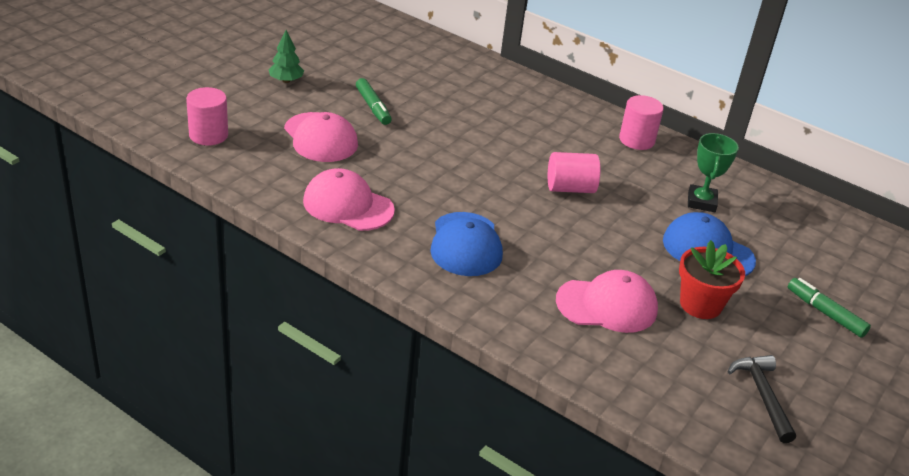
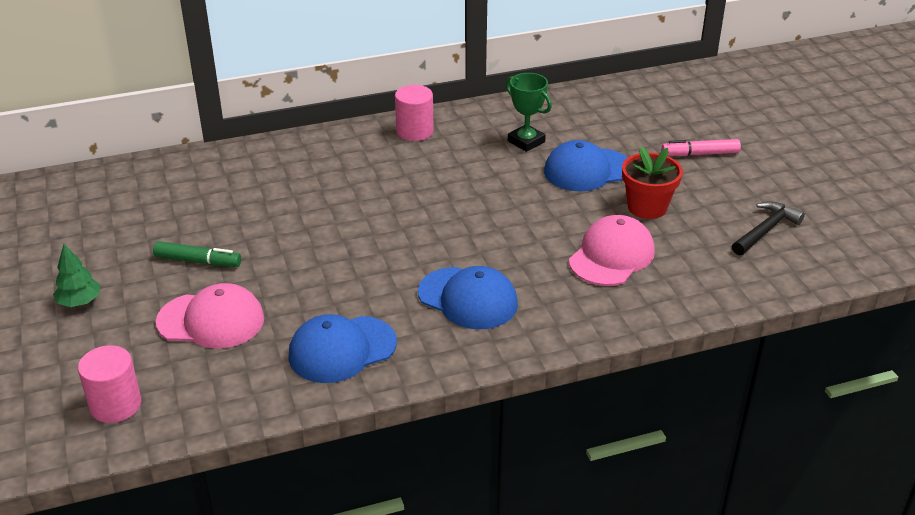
camera: 50 degrees left, 0 degrees up
(348, 205) = (342, 349): pink cap -> blue cap
(570, 188) = (445, 200): pink cylinder -> none
(762, 395) = (765, 230): black hammer -> black hammer turned 105 degrees clockwise
(825, 313) = (700, 154): green marker -> pink marker

